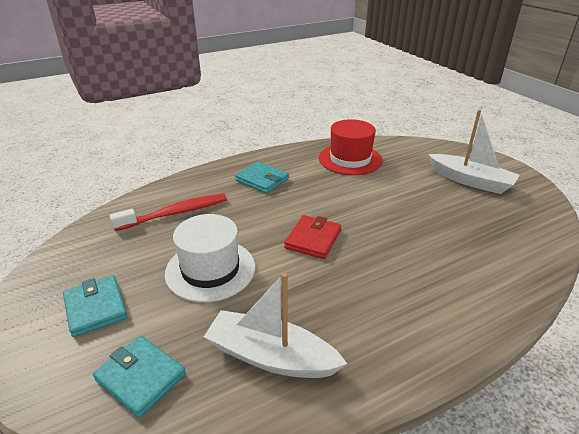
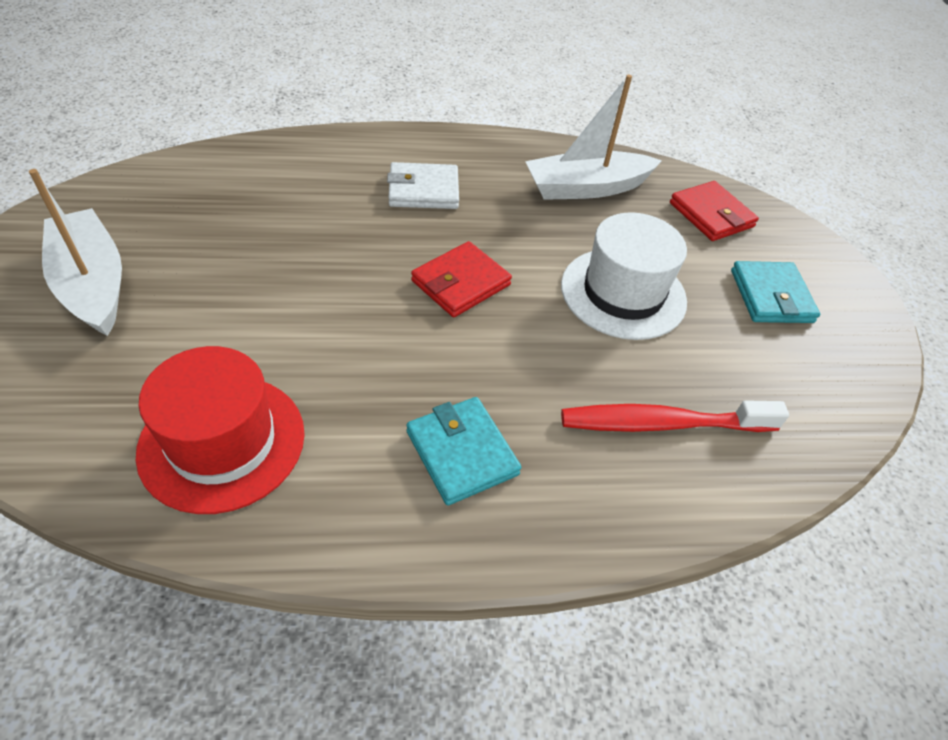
camera: 160 degrees left, 15 degrees up
(141, 377) = (711, 215): turquoise wallet -> red wallet
(271, 356) = (586, 188): white boat -> white boat turned 120 degrees clockwise
(393, 293) = (423, 190): none -> white wallet

